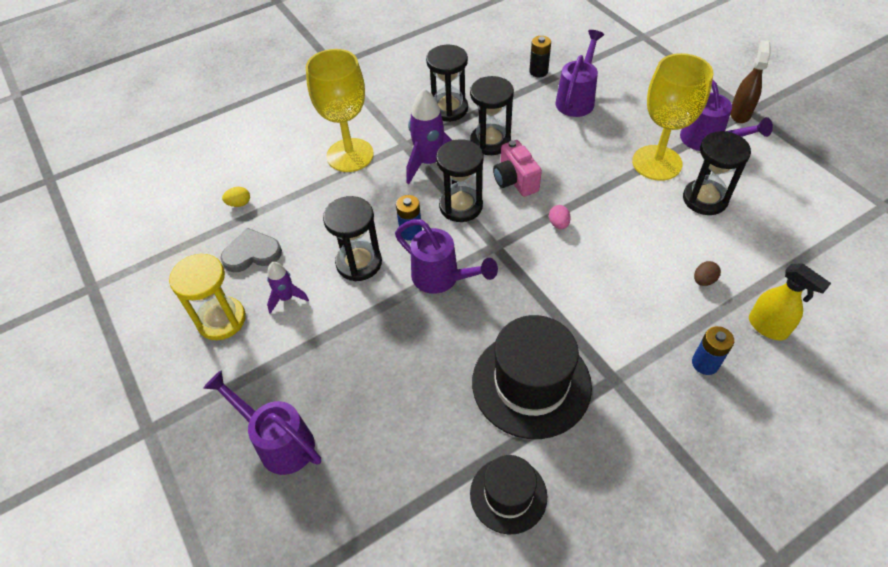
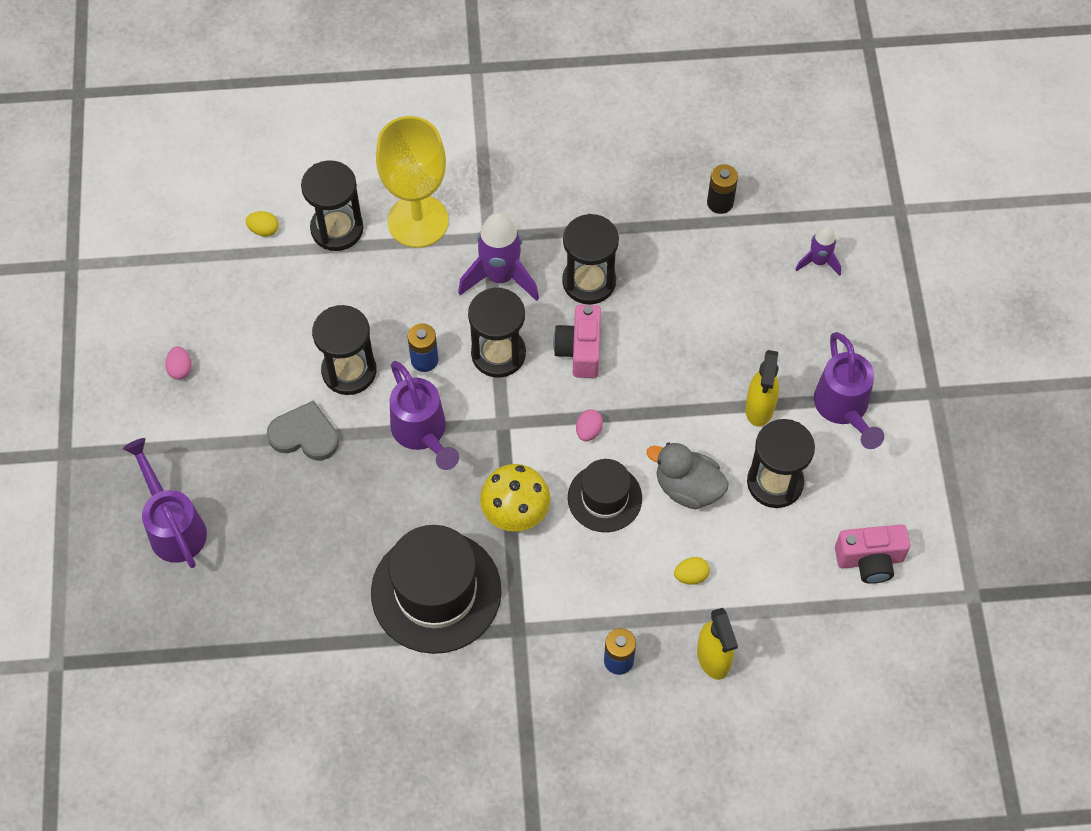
camera: 25 degrees right, 10 degrees up
(221, 320) = (180, 369): yellow hourglass -> pink egg
(252, 253) = (247, 303): grey heart -> grey heart (305, 435)
(286, 298) = (255, 376): purple rocket -> purple rocket (818, 261)
(448, 109) = (572, 208): black hourglass -> black hourglass (337, 229)
(508, 495) = (346, 681): black hat -> black hat (604, 498)
(548, 298) = (515, 512): none -> yellow mushroom
(577, 99) = (736, 269): purple watering can -> none
(653, 228) = (687, 488): none -> grey duck
(657, 163) = (759, 408): yellow goblet -> yellow spray bottle
(703, 280) = (691, 576): brown egg -> yellow egg
(740, 113) = (918, 390): brown spray bottle -> none
(805, 216) = (869, 560): none -> pink camera

